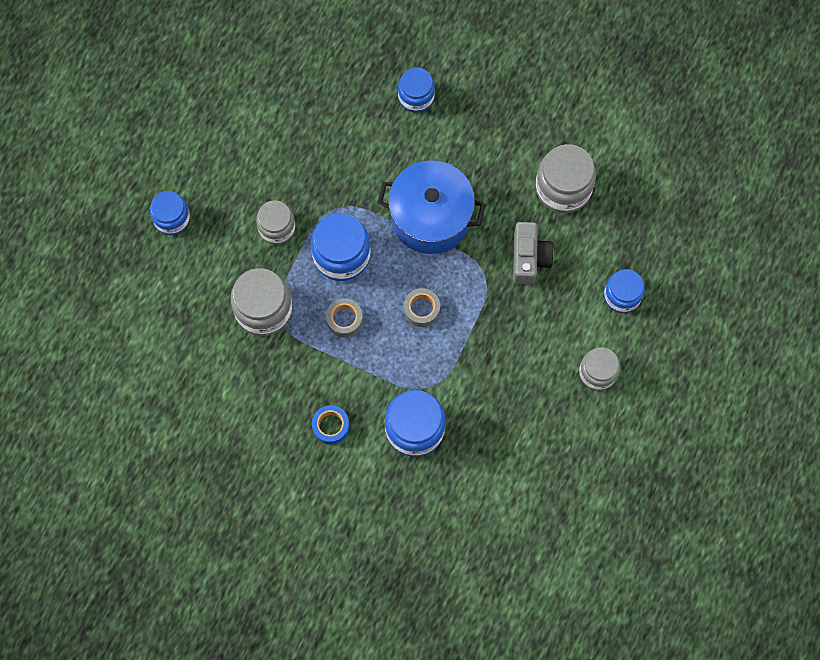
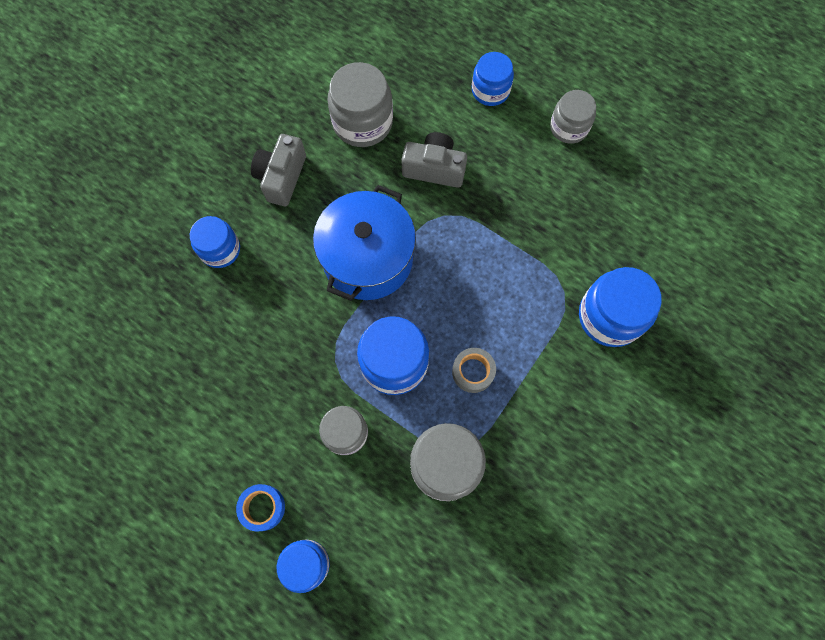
camera: 80 degrees left, 0 degrees up
(331, 426) = (598, 408): blue tape -> blue tape (262, 507)
(421, 309) = (474, 286): grey tape -> none
(493, 131) = (281, 177): none -> grey camera

